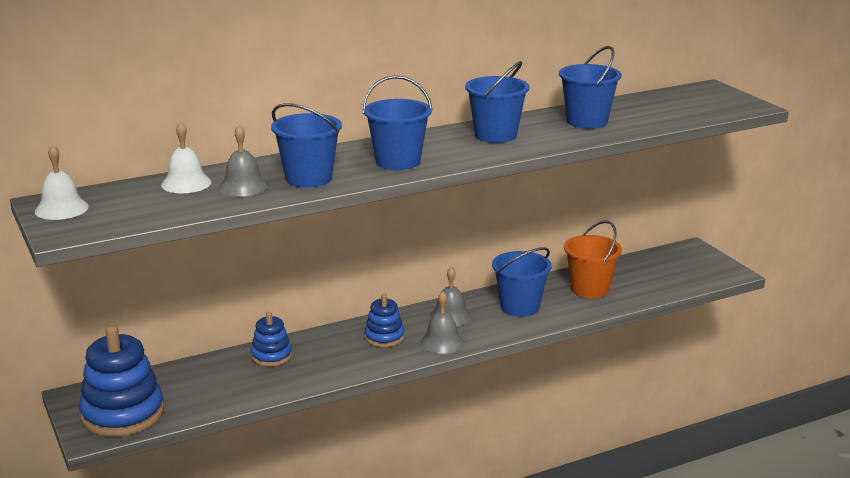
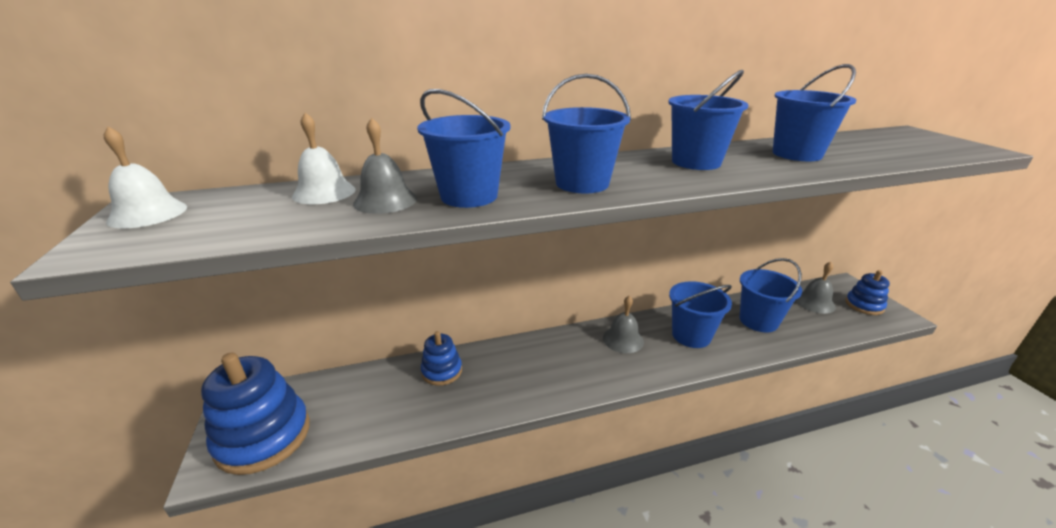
camera: 10 degrees right, 5 degrees up
(384, 337) = (556, 359): blue stacking toy -> blue stacking toy (864, 305)
(442, 342) = (613, 373): grey bell -> grey bell (814, 302)
(590, 289) = (758, 321): orange bucket -> blue bucket

